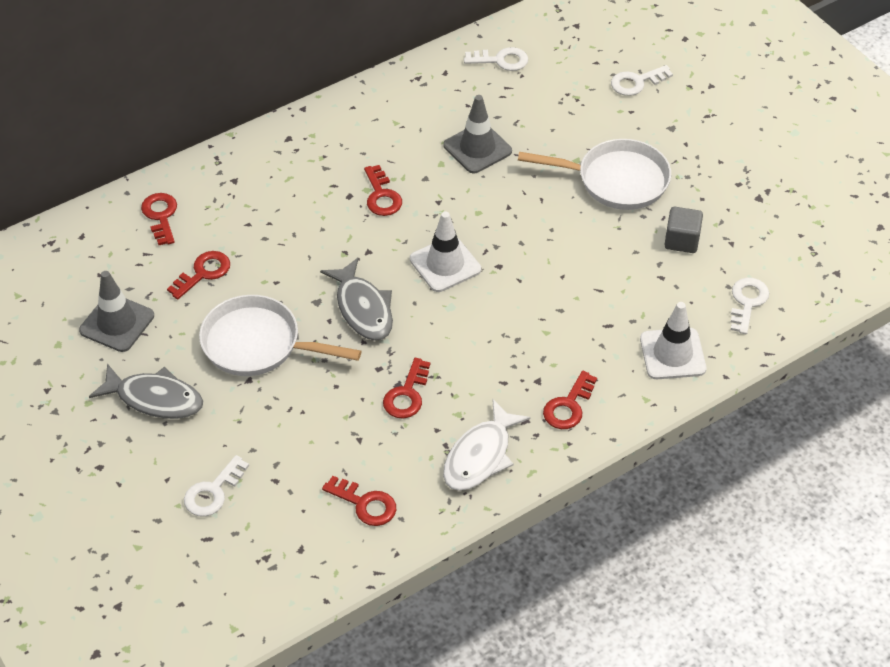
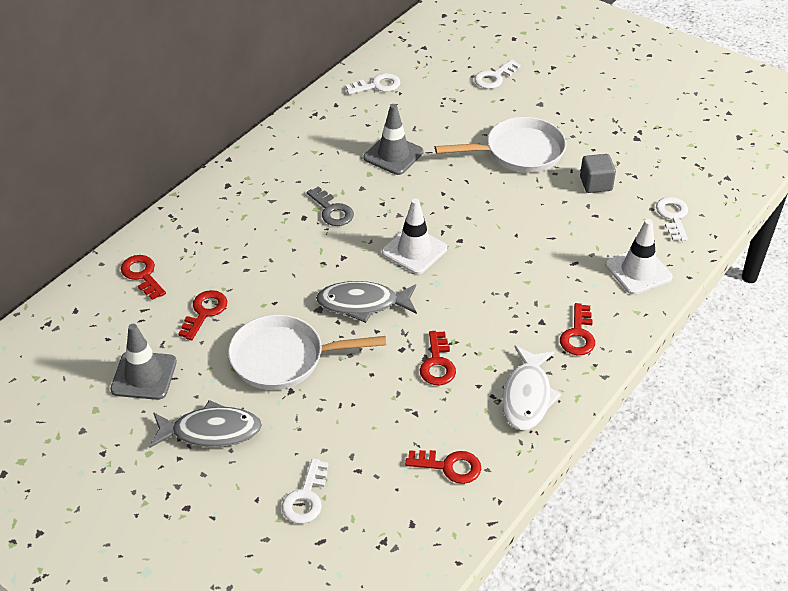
camera: 20 degrees left, 5 degrees down
(363, 308) = (362, 304): grey fish -> grey fish turned 135 degrees clockwise
(382, 196) = (332, 210): red key -> grey key

